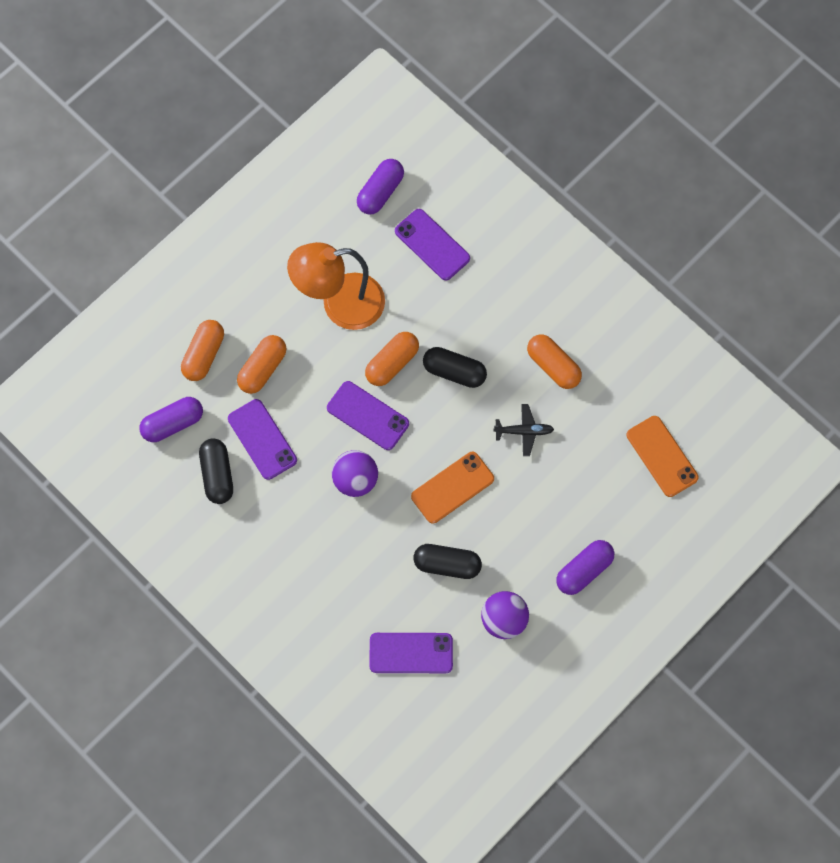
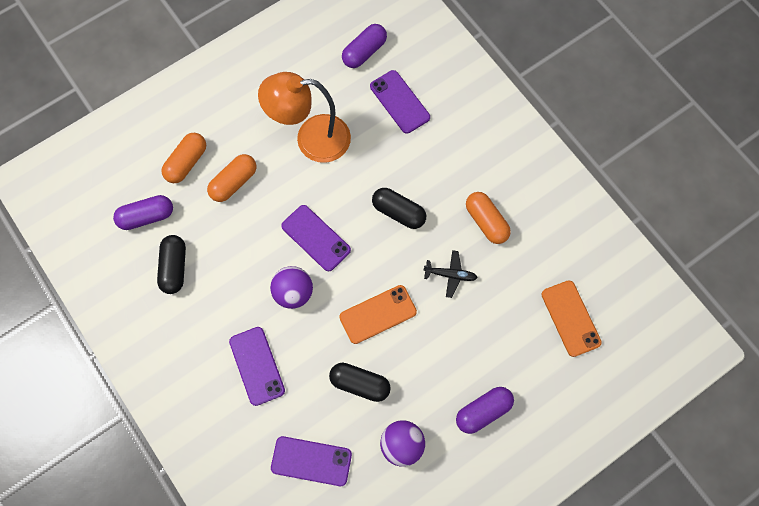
camera: 10 degrees right, 0 degrees up
(262, 439) = (220, 243): purple phone -> purple phone (257, 366)
(392, 363) = (346, 196): orange capsule -> none

